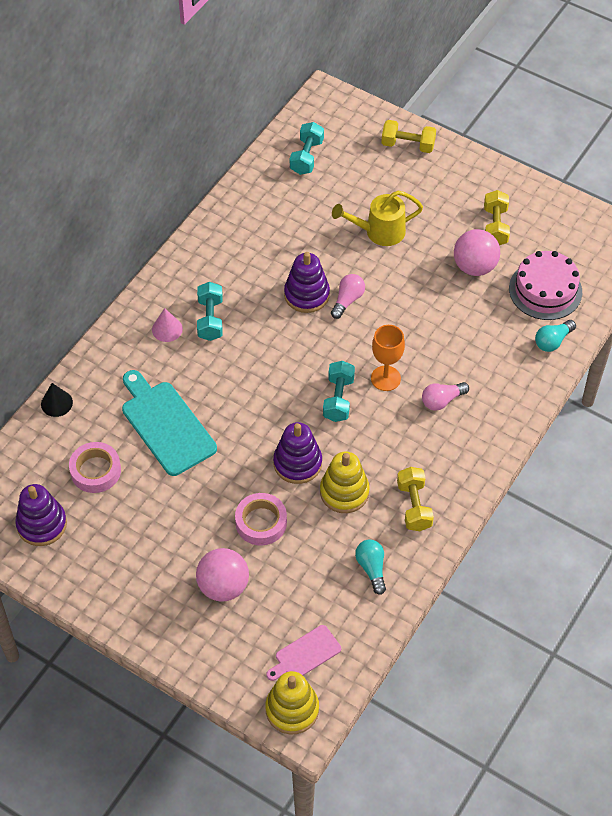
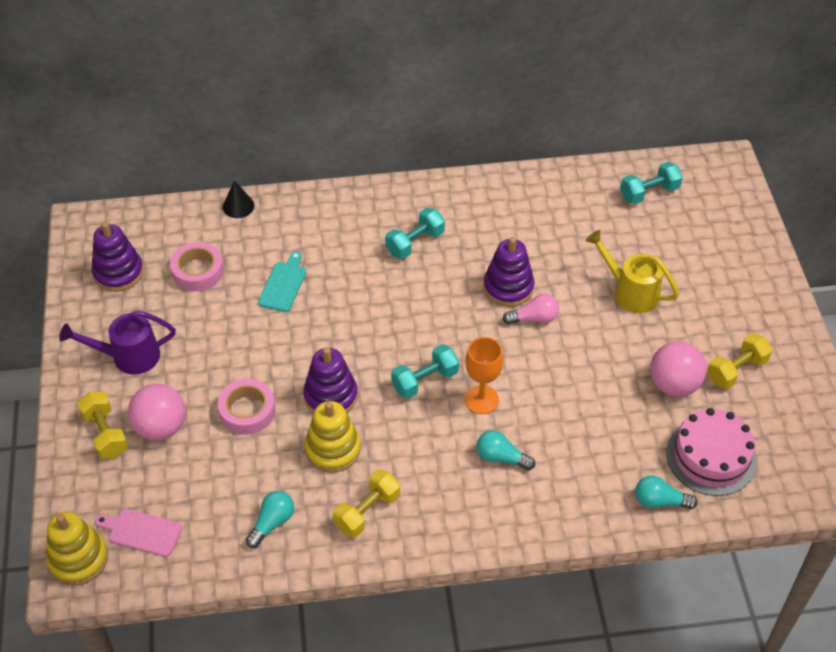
camera: 50 degrees right, 5 degrees down
(134, 568) = (128, 356): none -> purple watering can
(166, 425) = (283, 284): turquoise cutting board -> turquoise cutting board, size x0.56
(167, 329) = (376, 223): pink cone -> none
(408, 145) = (746, 249): yellow dumbbell -> yellow dumbbell (105, 434)
(442, 400) = (501, 457): pink light bulb -> turquoise light bulb

